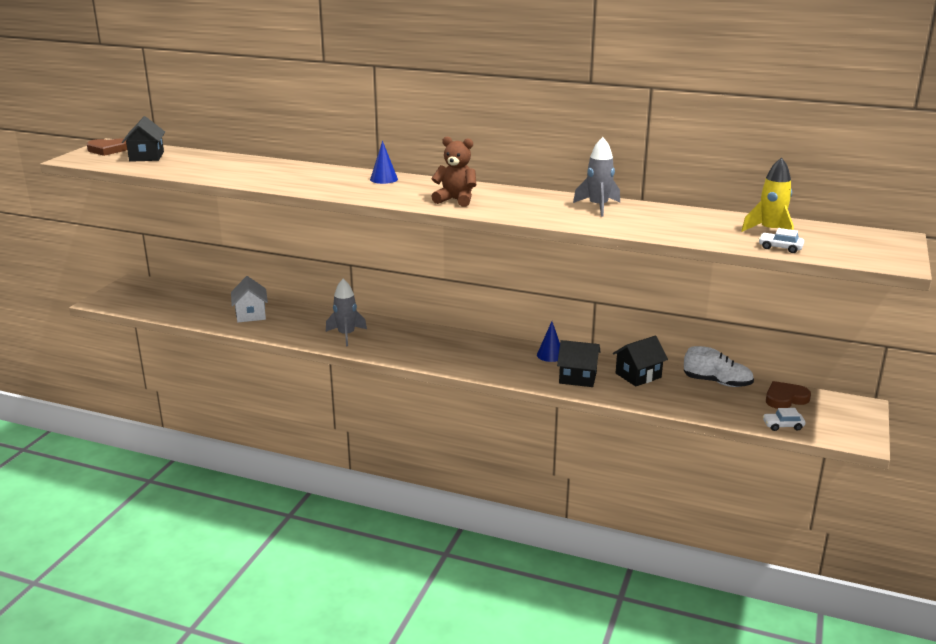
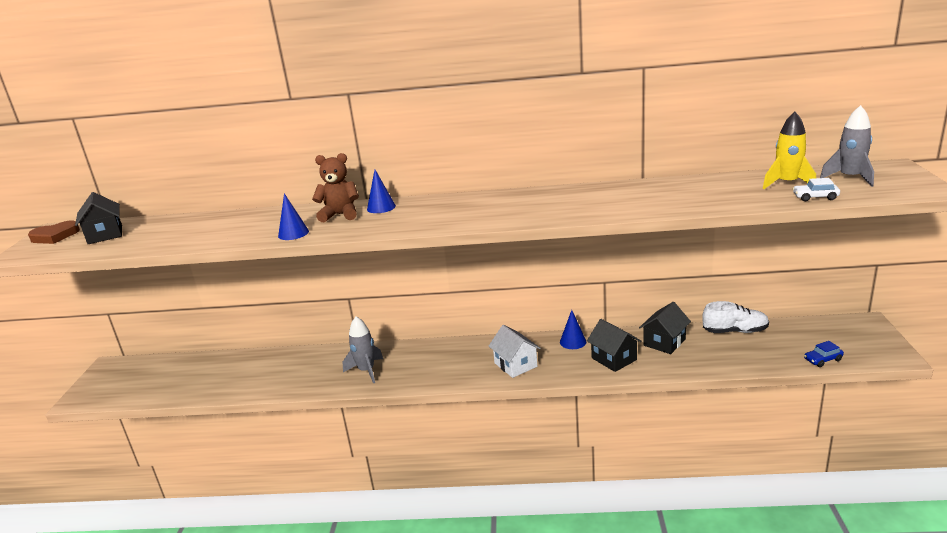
camera: 15 degrees left, 0 degrees up
(251, 314) = (255, 372): white house -> white house (515, 365)
(294, 185) = (293, 233): none -> blue cone
(456, 200) = (472, 214): brown teddy bear -> brown teddy bear (340, 215)
(577, 377) = (614, 359): black house -> black house turned 60 degrees clockwise
(598, 207) = (612, 192): grey rocket -> grey rocket (850, 178)
(783, 425) = (823, 359): white car -> blue car
(785, 398) = (802, 332): brown heart -> none

